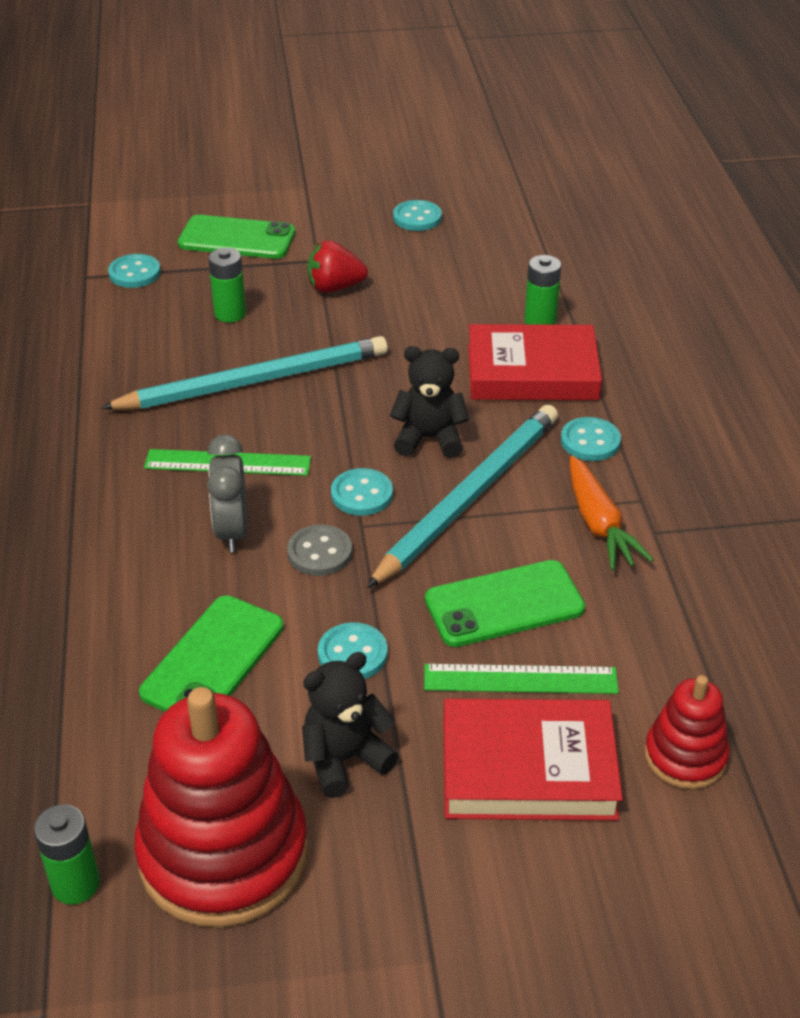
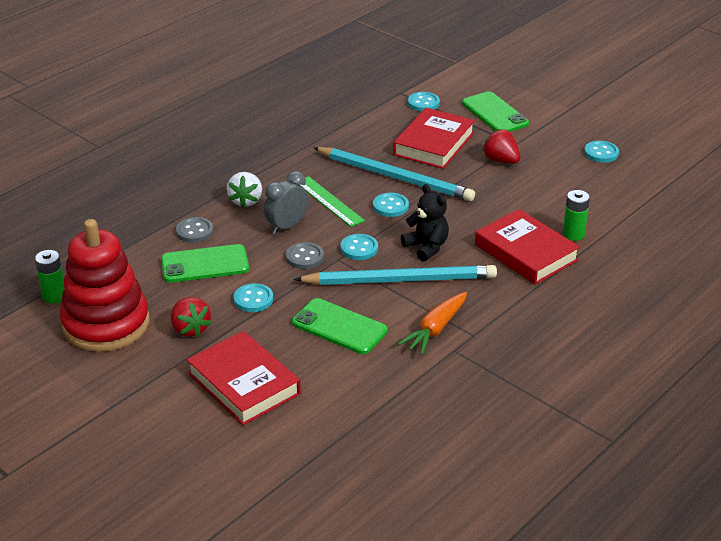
camera: 50 degrees right, 5 degrees down
(121, 536) = (246, 201): none -> white strawberry
(122, 627) = (194, 231): none -> grey button
(230, 313) = (434, 144): green battery -> red book
(345, 759) = (190, 329): black teddy bear -> red strawberry
(520, 679) = (296, 355): green ruler -> none
(590, 441) = (496, 297): turquoise button -> turquoise button (390, 206)
(685, 756) = (306, 429): red stacking toy -> none

